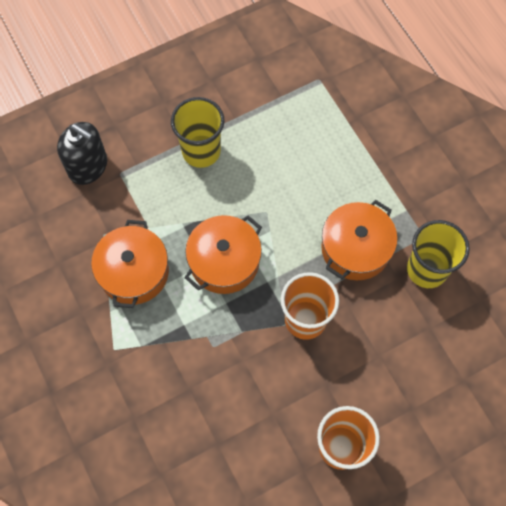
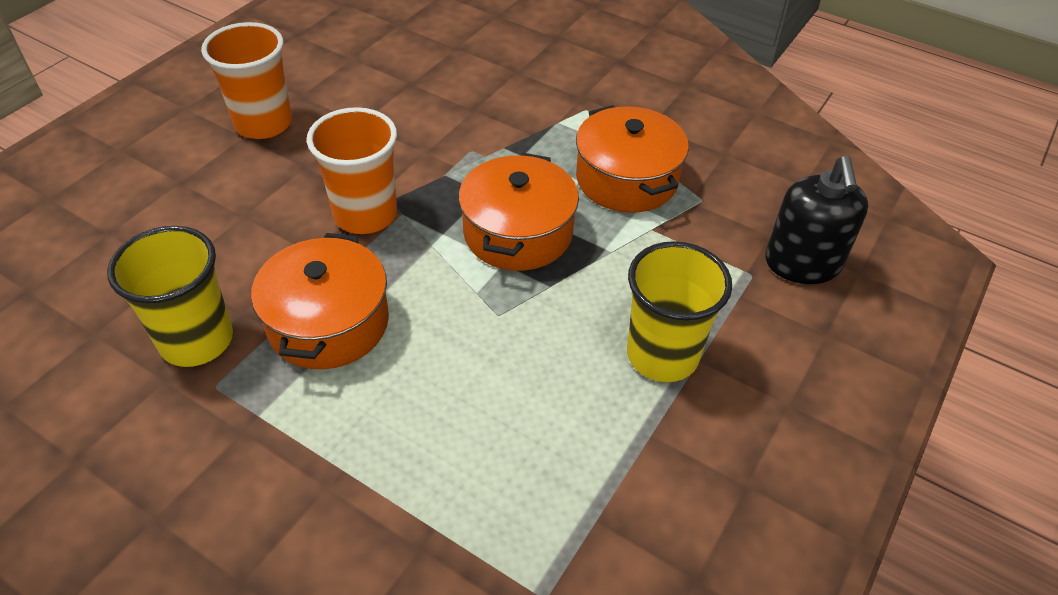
camera: 150 degrees right, 20 degrees down
(88, 166) = (802, 264): black soap dispenser -> black soap dispenser turned 90 degrees counterclockwise

